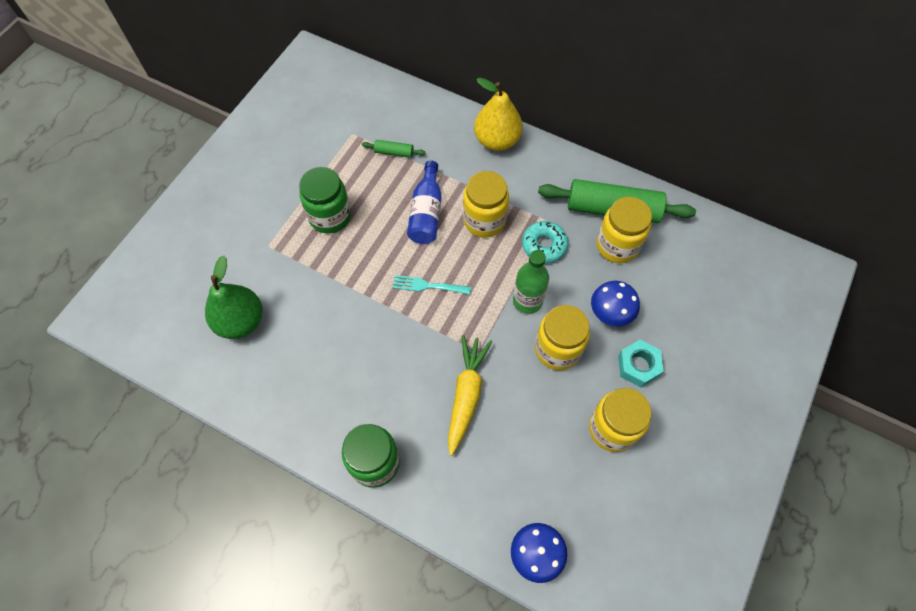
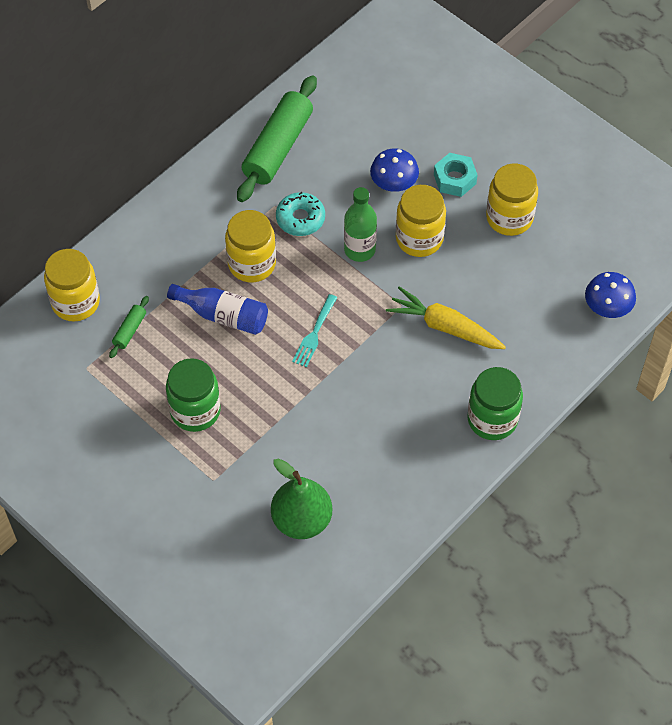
camera: 75 degrees left, 5 degrees down
(497, 140) = (151, 226): yellow pear -> none
(617, 245) = (321, 156): yellow jar -> yellow jar (75, 302)

